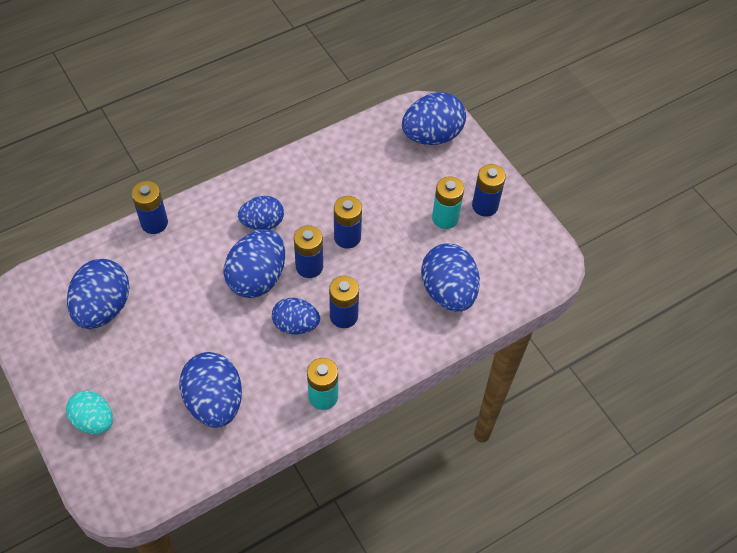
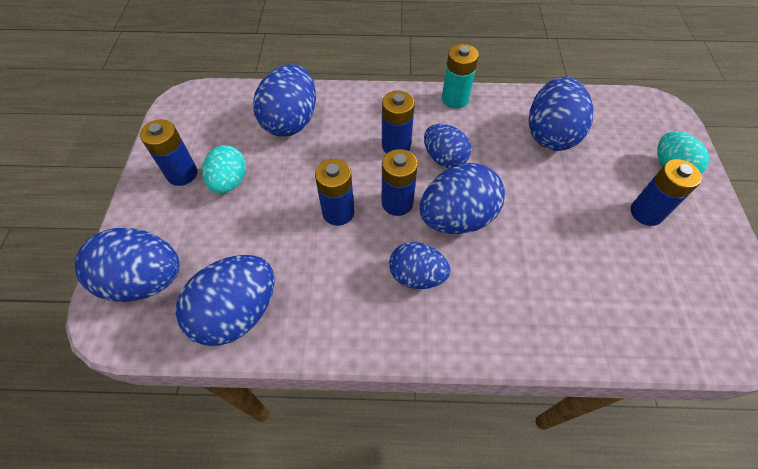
camera: 145 degrees left, 0 degrees up
(103, 308) = (642, 269): blue egg -> blue egg (237, 313)
(154, 223) = (550, 348): blue battery -> blue battery (646, 212)
(445, 218) = (229, 182): turquoise battery -> turquoise egg

